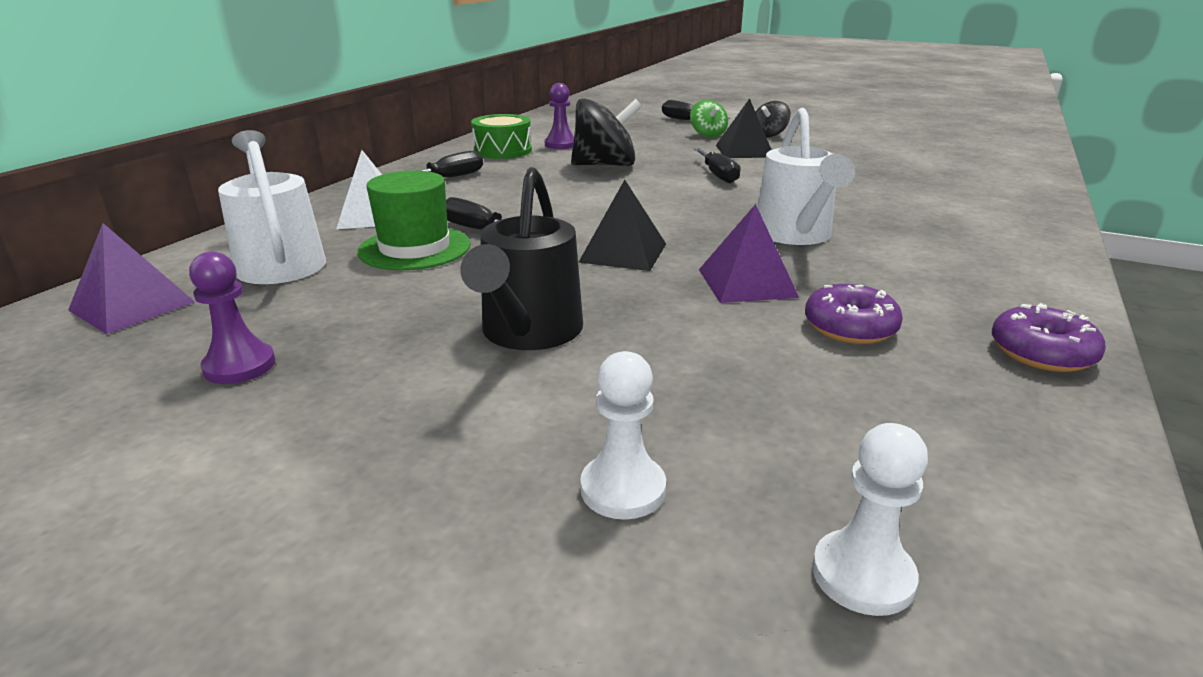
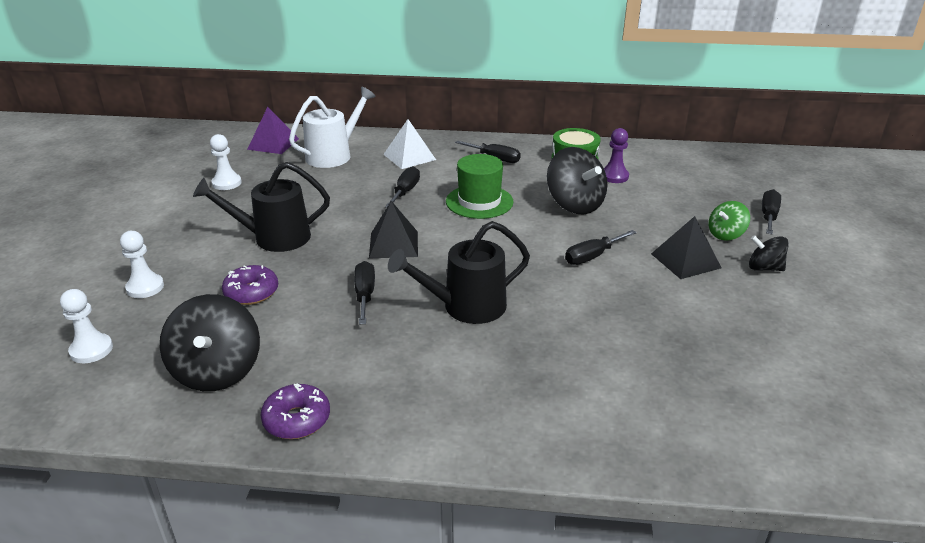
camera: 70 degrees right, 5 degrees up
(239, 366) = (227, 183): purple pawn -> white pawn
(414, 248) = (367, 182): green hat -> green hat (479, 202)
(746, 283) = (365, 295): purple pyramid -> black screwdriver
(795, 235) = (465, 307): white watering can -> black watering can
(850, 327) = (311, 339): purple donut -> purple donut (251, 292)
(934, 410) = (217, 371): none -> black spinning top

